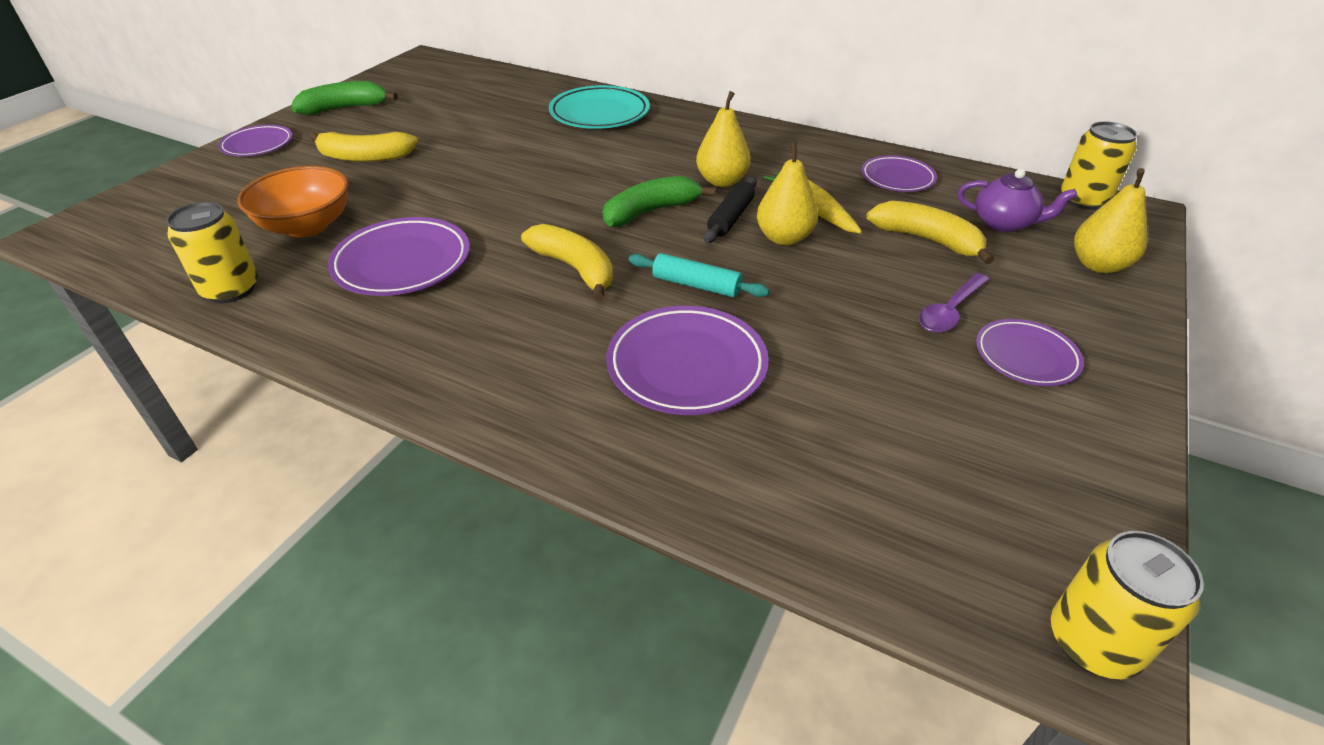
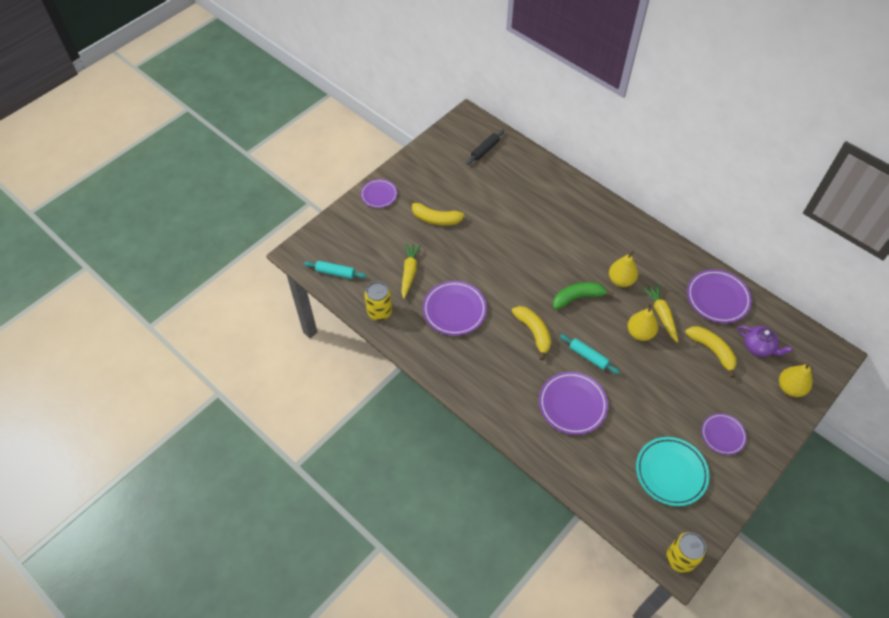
camera: 15 degrees right, 15 degrees up
(141, 248) = (335, 272): none -> turquoise rolling pin
(307, 226) = (409, 272): orange bowl -> yellow carrot
(345, 108) = (423, 166): green banana -> none
(599, 113) = (566, 201): turquoise plate -> turquoise plate (671, 472)
(731, 218) = (617, 311): black rolling pin -> black rolling pin (485, 150)
(897, 178) = (717, 298): purple plate -> purple plate, size x1.58
(950, 311) = (701, 400): purple spoon -> none
(1083, 200) = (812, 338): yellow can -> none

